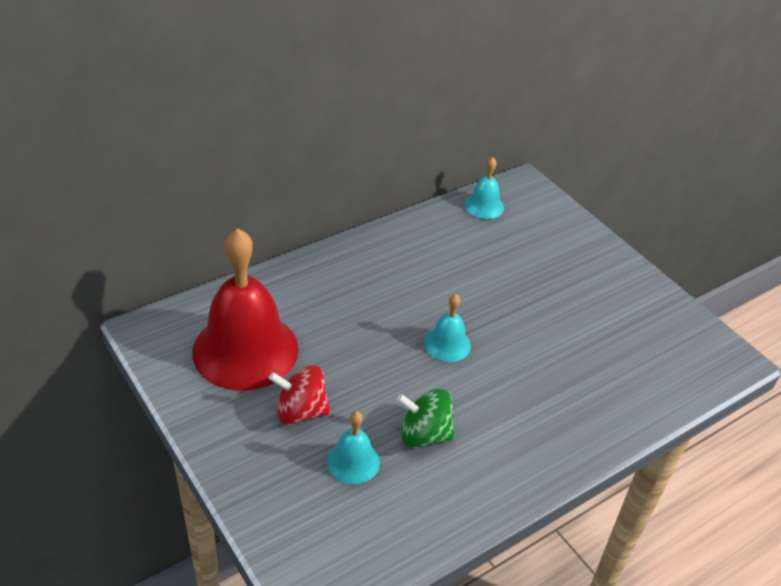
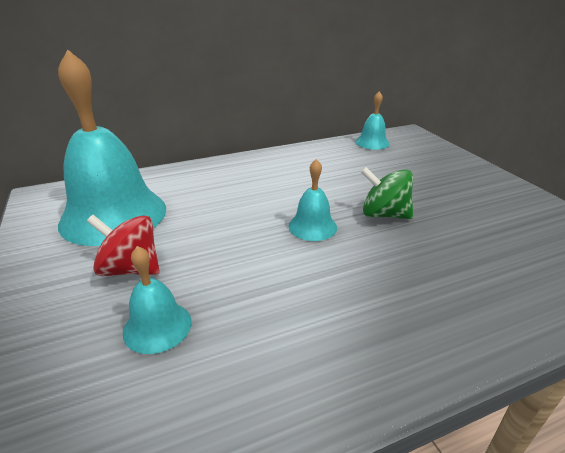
camera: 15 degrees right, 10 degrees down
(245, 350) = (114, 215): red bell -> turquoise bell
(424, 434) = (257, 306): green spinning top -> green spinning top (384, 214)

